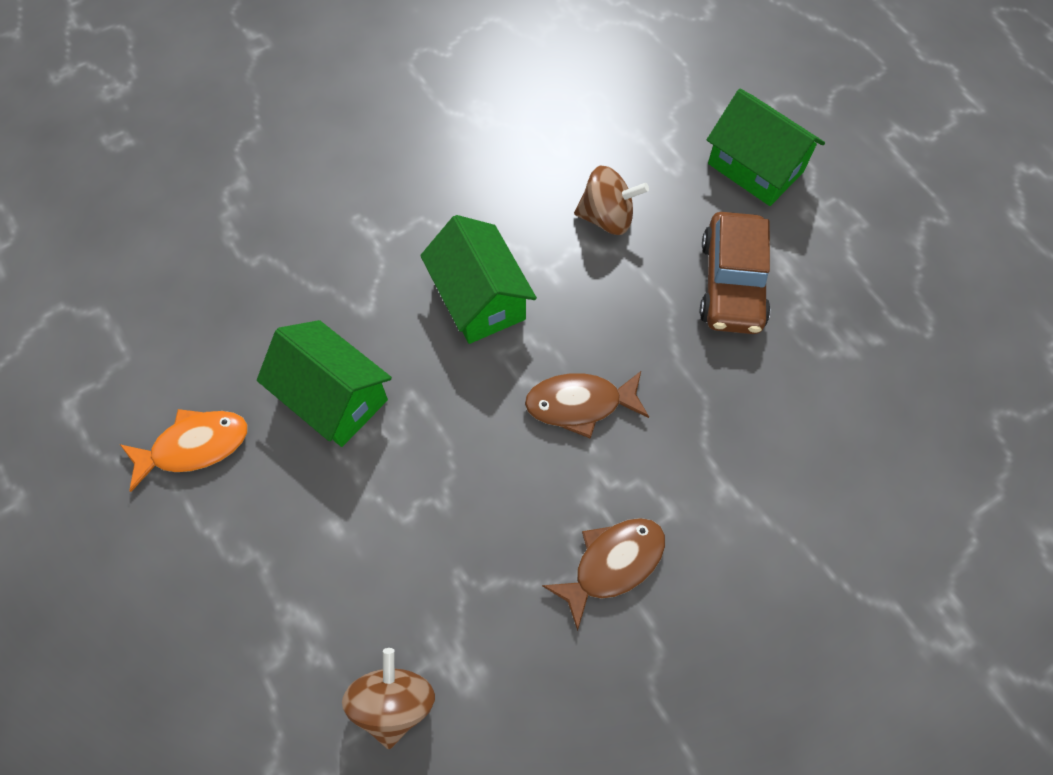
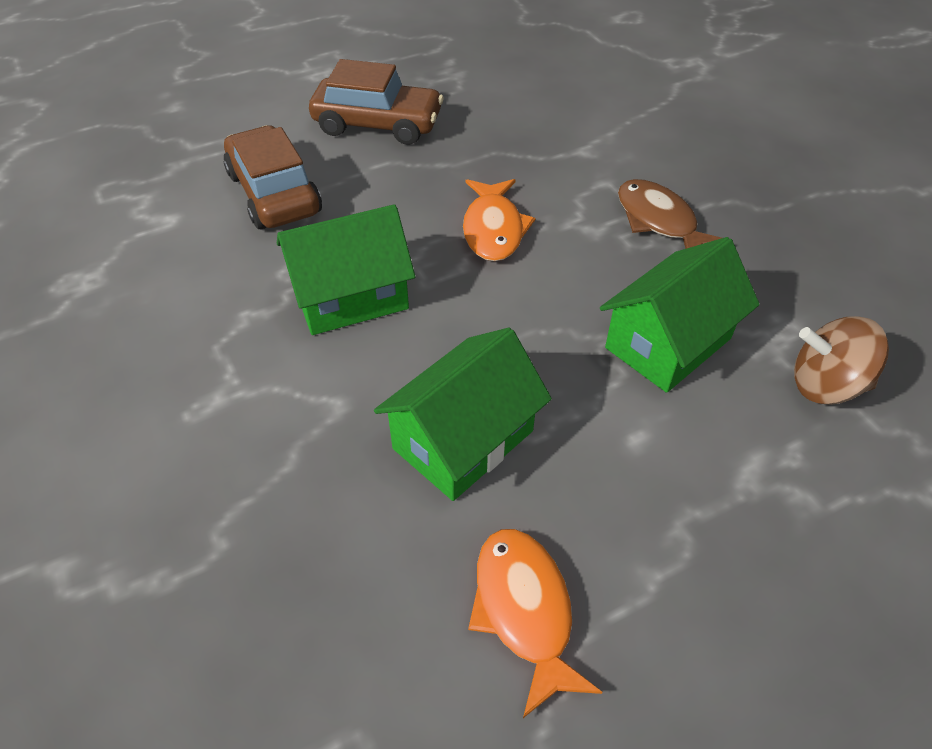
camera: 85 degrees left, 15 degrees down
(580, 404) = (493, 229): brown fish -> orange fish
(607, 217) = (274, 193): brown spinning top -> brown car
(755, 167) = (252, 97): green house -> green house (668, 343)

